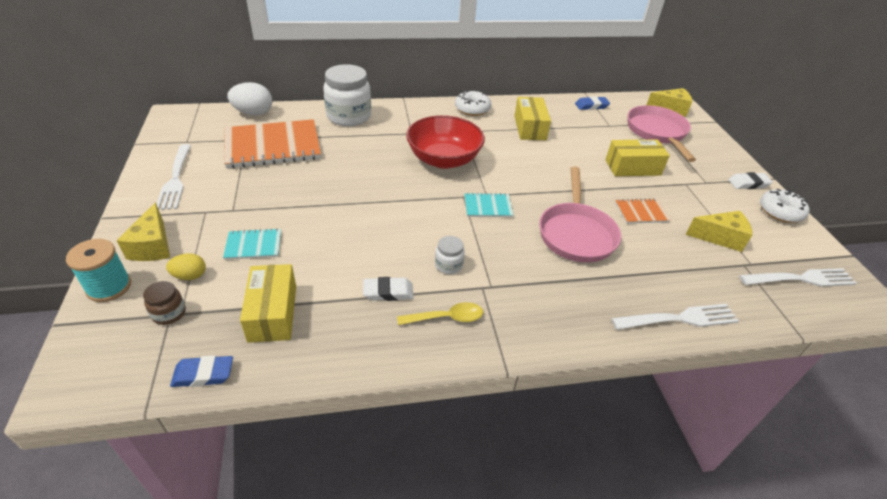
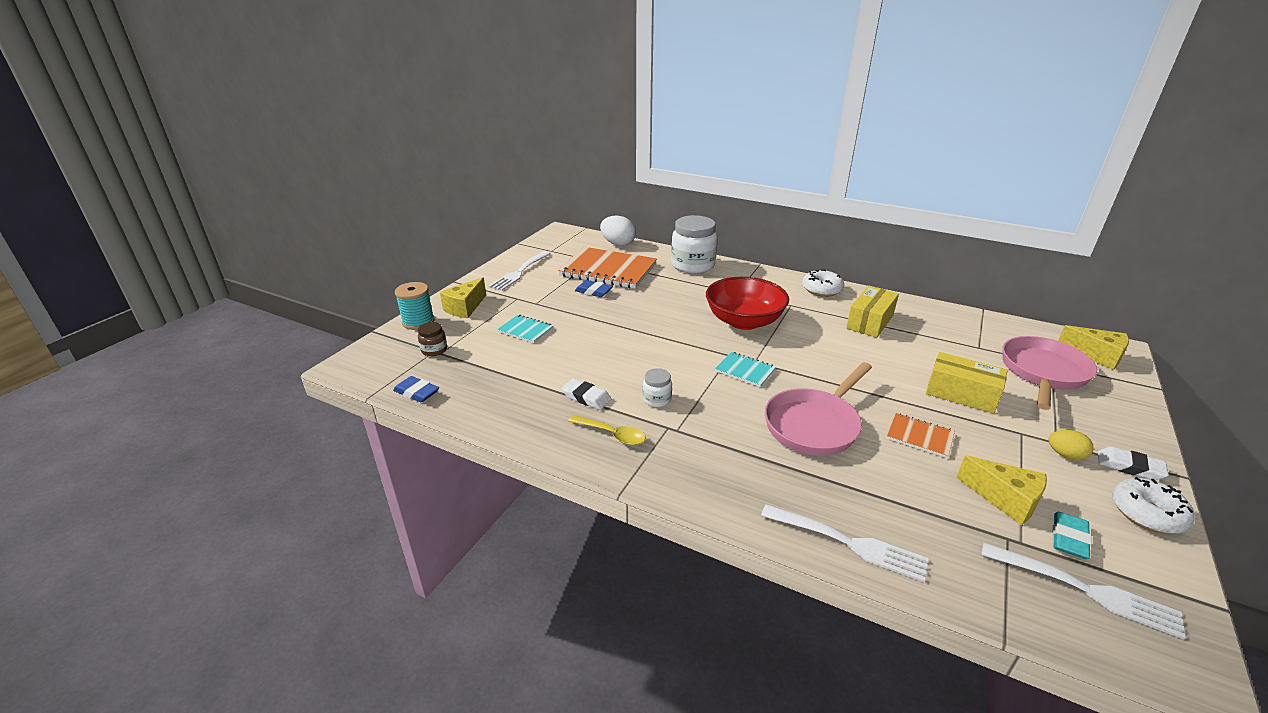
camera: 40 degrees right, 10 degrees down
(190, 276) = (468, 333): yellow egg -> yellow egg (1065, 455)
(273, 313) = (493, 376): yellow box -> none
(591, 106) = (976, 323): blue eraser -> blue eraser (593, 291)
(767, 248) = (1069, 538): none -> turquoise eraser

